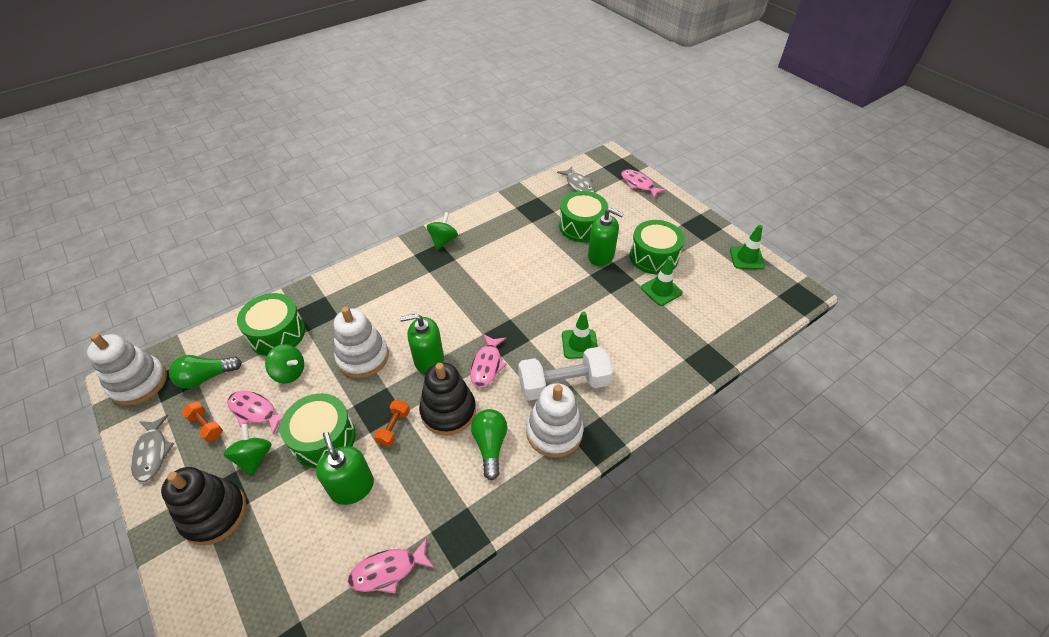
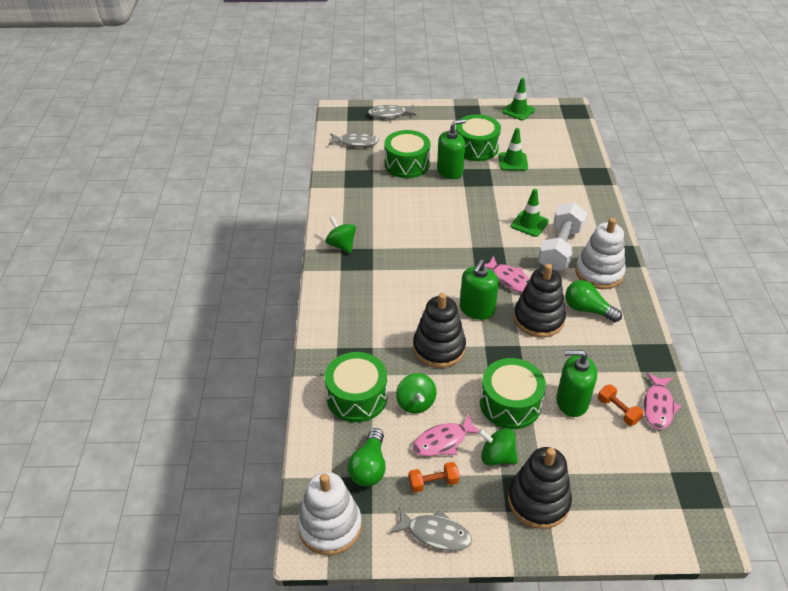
camera: 55 degrees left, 5 degrees down
(289, 372) = (415, 403): green spinning top -> green spinning top turned 105 degrees clockwise
(363, 357) = (439, 348): white stacking toy -> black stacking toy
(394, 427) = (531, 356): orange dumbbell -> orange dumbbell (618, 410)
(638, 184) = (389, 114): pink fish -> grey fish

